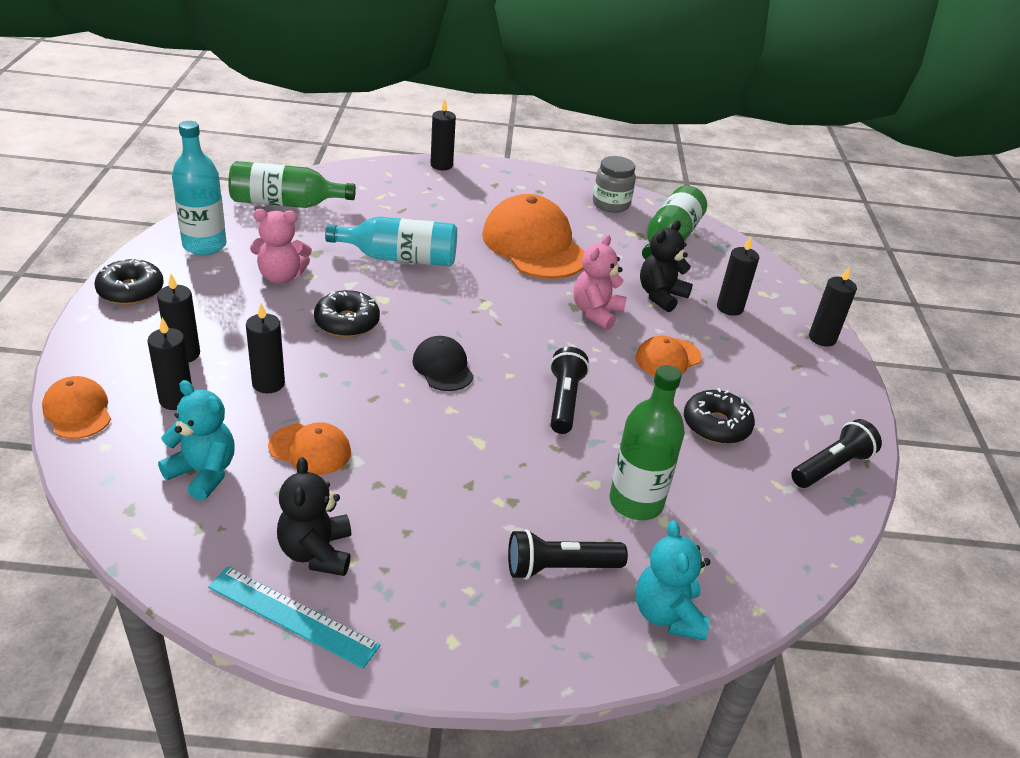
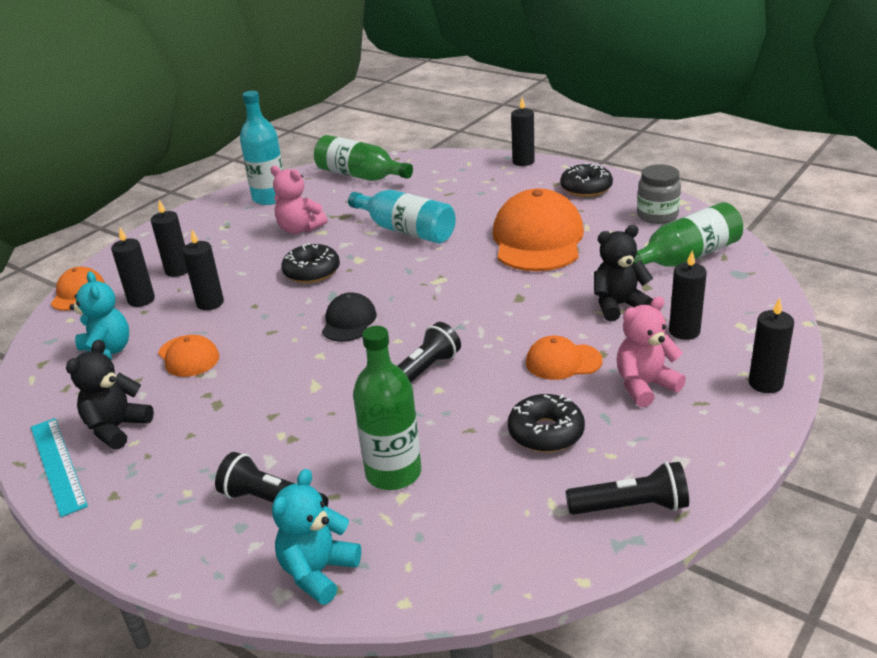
camera: 40 degrees right, 5 degrees down
(131, 291) = (190, 221): black donut -> black donut (586, 188)
(596, 313) = (534, 307): pink teddy bear -> pink teddy bear (645, 386)

